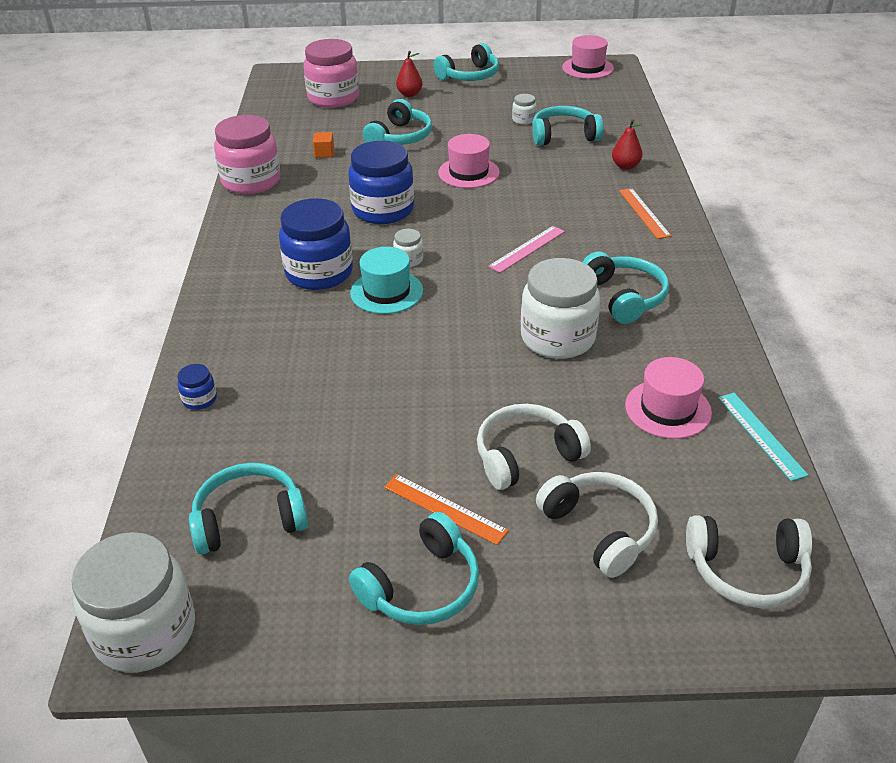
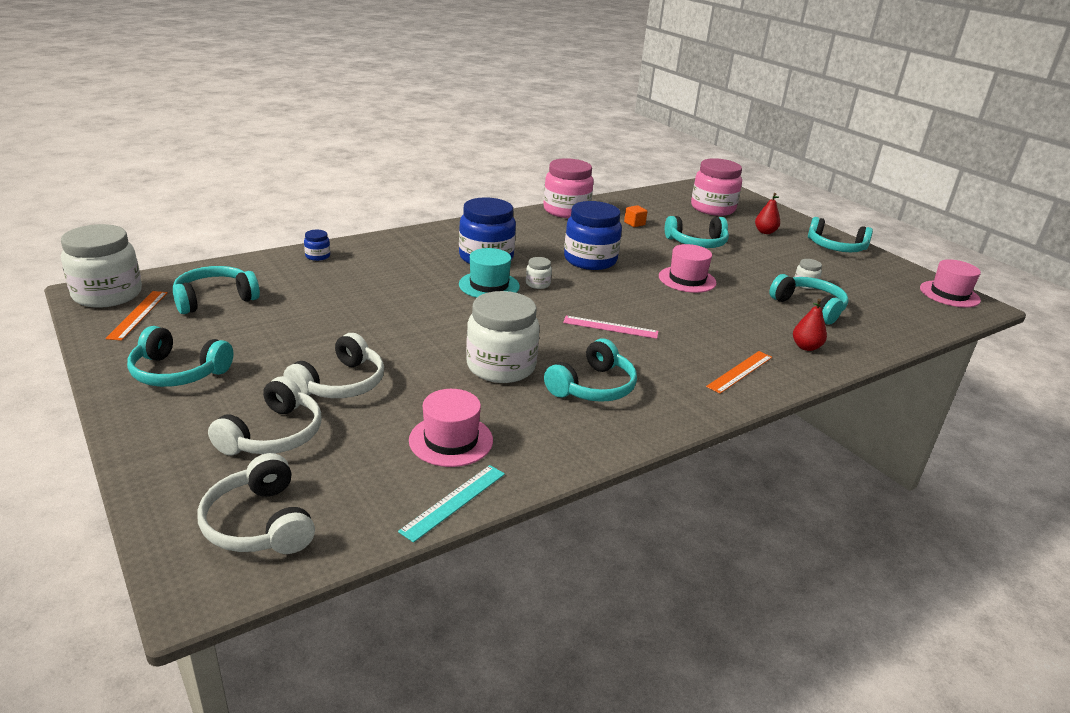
camera: 55 degrees right, 10 degrees down
(249, 519) = (215, 299): turquoise headphones -> turquoise headphones turned 75 degrees counterclockwise
(444, 508) = (261, 363): orange ruler -> orange ruler (138, 315)
(526, 456) = (340, 383): white headphones -> white headphones turned 90 degrees clockwise

